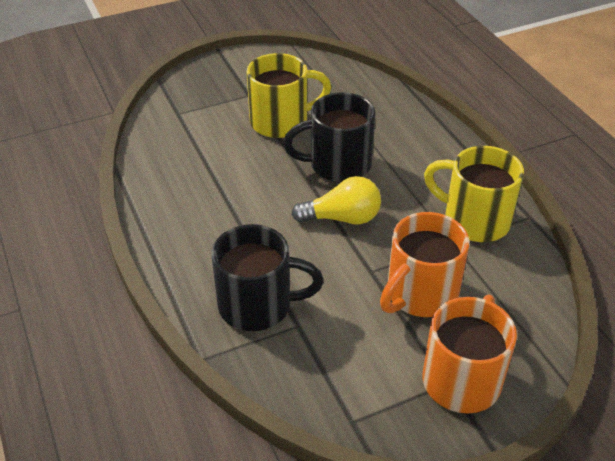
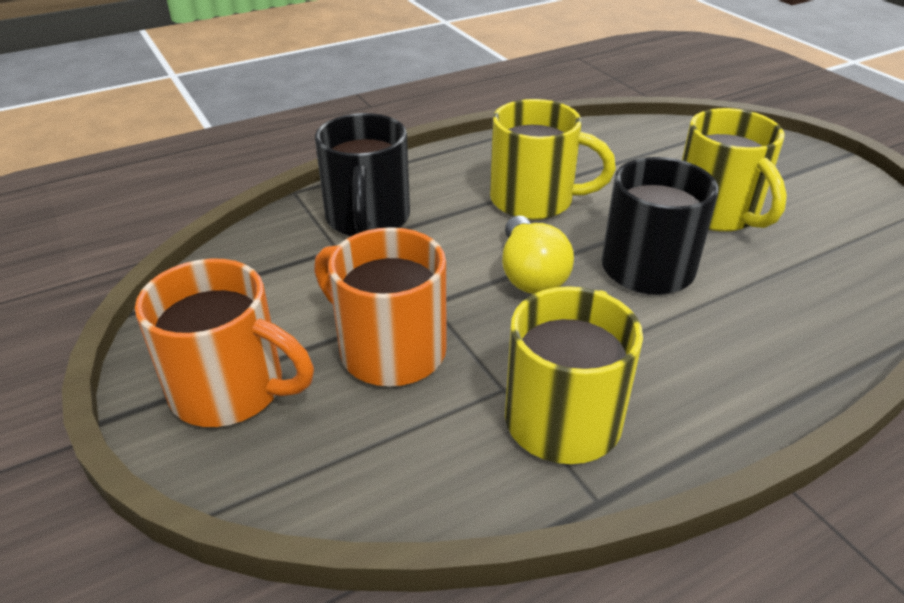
camera: 85 degrees right, 5 degrees down
(248, 204) = (535, 200): none -> yellow mug

